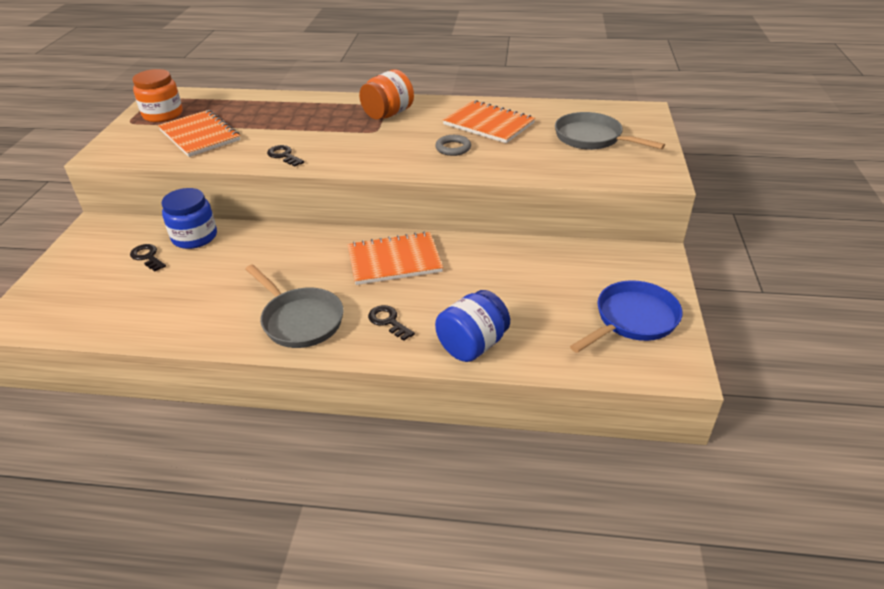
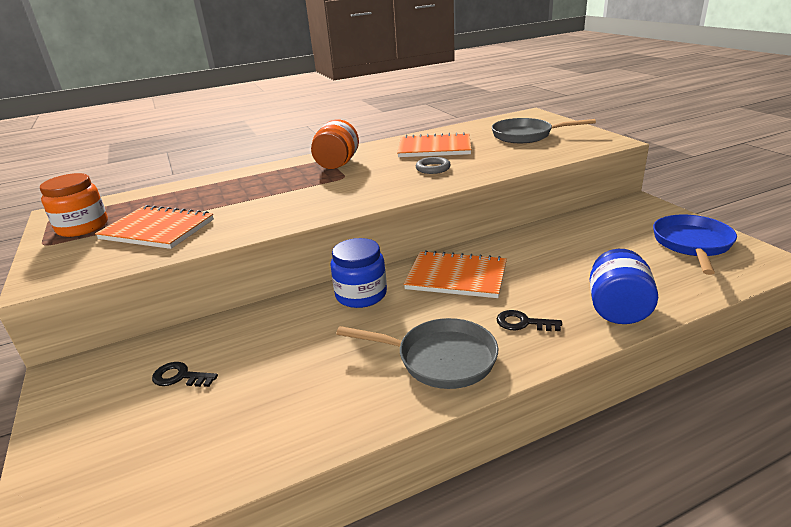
camera: 30 degrees left, 10 degrees down
(194, 237) = (218, 336): blue jar -> blue jar (361, 295)
(284, 155) = (281, 217): black key -> none
(394, 260) = (456, 276): orange notebook -> orange notebook turned 60 degrees clockwise

